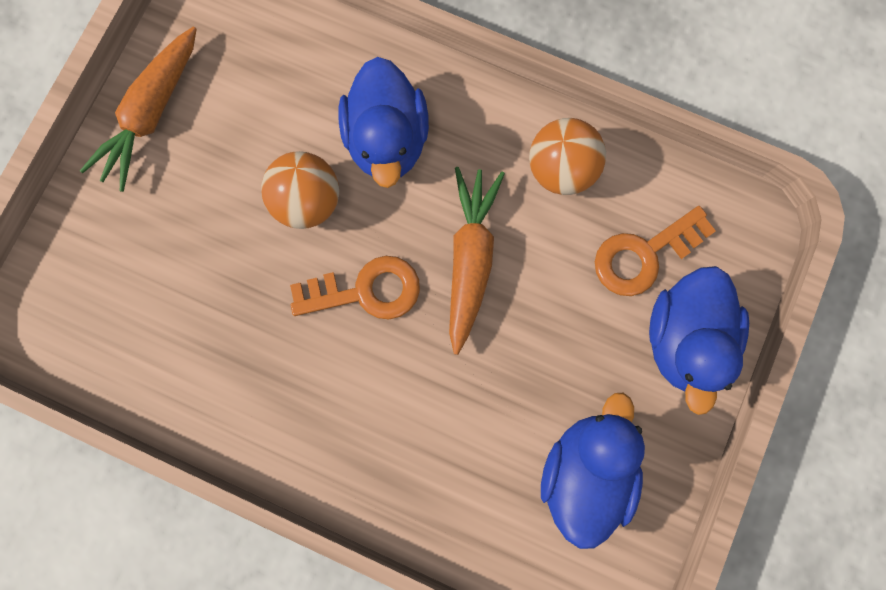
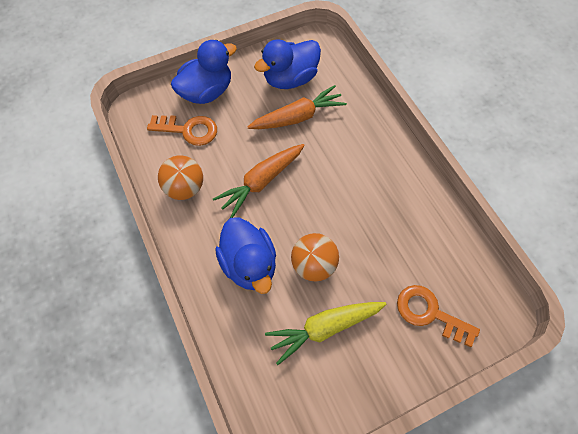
camera: 140 degrees left, 15 degrees down
(151, 114) = (361, 381): orange carrot -> orange carrot (298, 117)
(236, 138) = (324, 328): none -> yellow carrot
(366, 291) = (319, 203): orange key -> orange key (429, 313)
(387, 140) = (249, 264): blue duck -> blue duck turned 120 degrees clockwise

